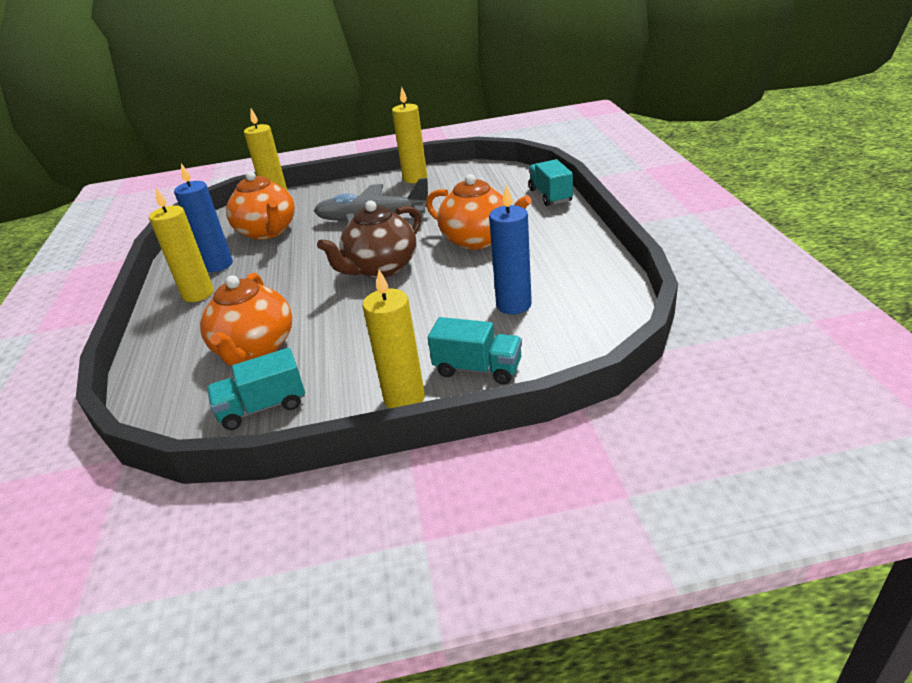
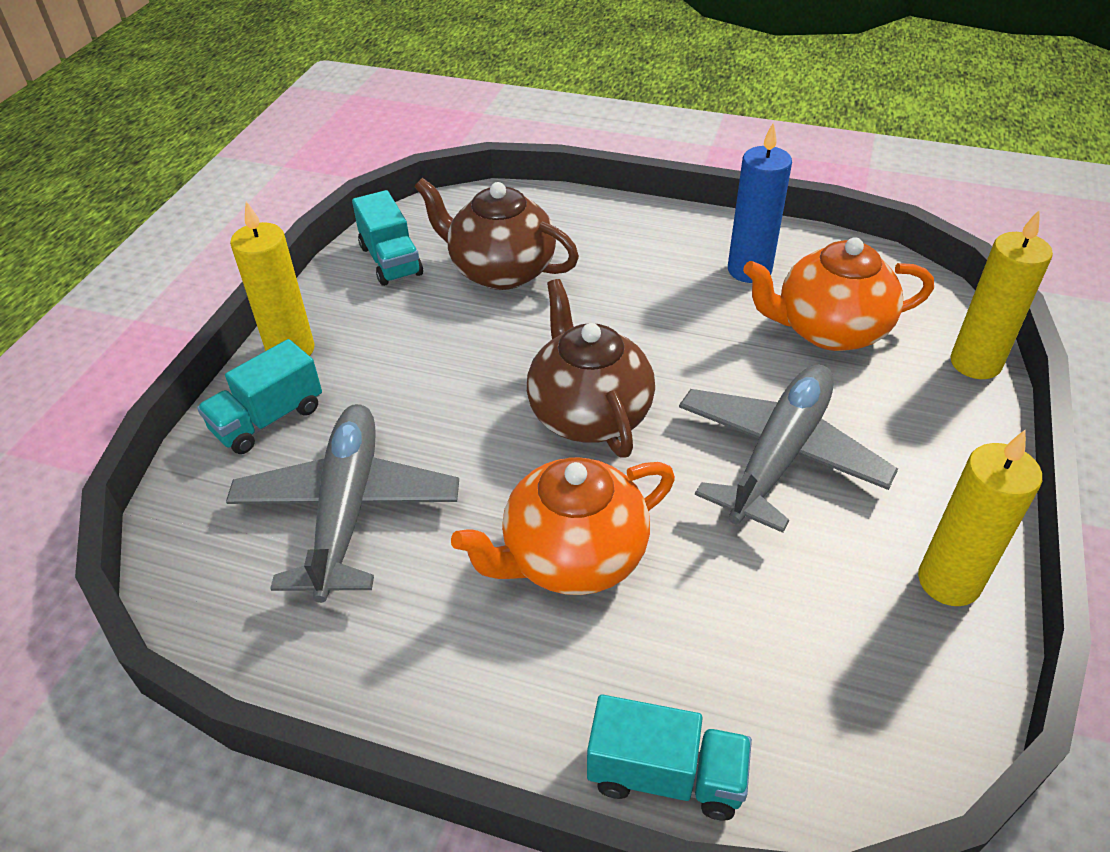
camera: 115 degrees right, 10 degrees up
(198, 294) = (677, 246): yellow candle -> none
(255, 349) = (500, 270): orange teapot -> brown teapot
(263, 407) = (391, 260): turquoise truck -> turquoise truck turned 150 degrees clockwise
(513, 305) = (347, 508): blue candle -> grey plane

